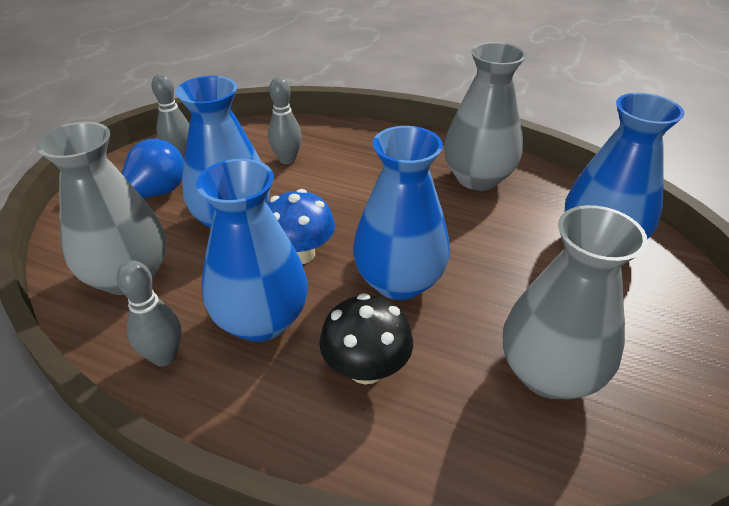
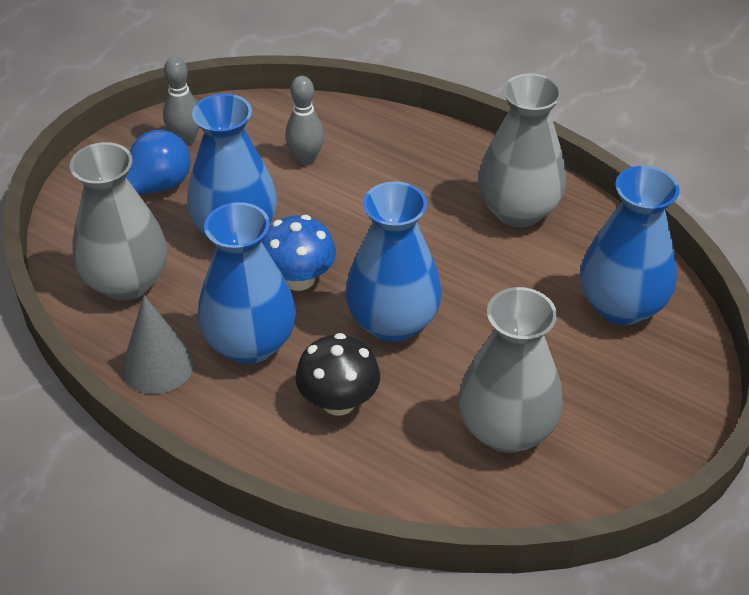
camera: 10 degrees right, 5 degrees up
(164, 356) = (158, 365): grey bowling pin -> grey cone

